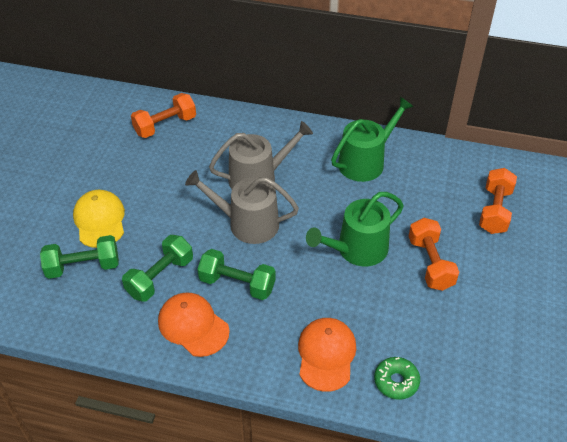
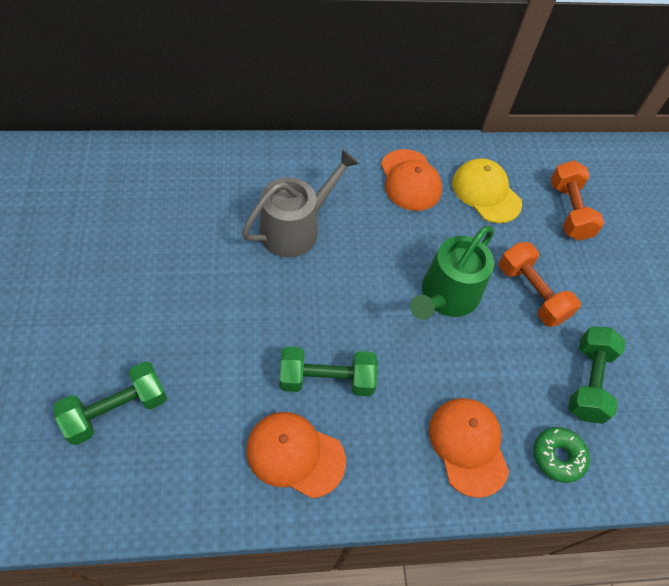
camera: 25 degrees left, 10 degrees up
(100, 220) = (114, 336): yellow cap -> yellow cap (486, 193)
(160, 277) = (226, 397): green dumbbell -> green dumbbell (588, 382)
(165, 125) = (151, 181): orange dumbbell -> none
(247, 223) = (306, 293): grey watering can -> none
(365, 161) = (410, 180): green watering can -> orange cap

